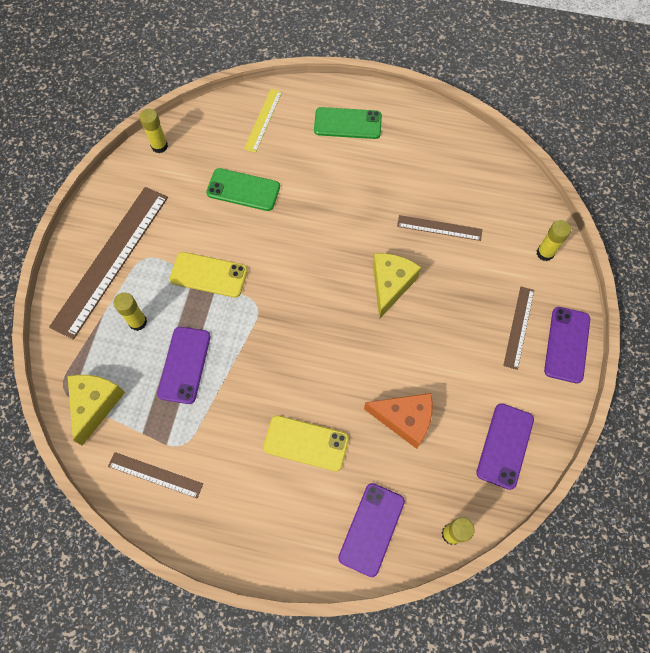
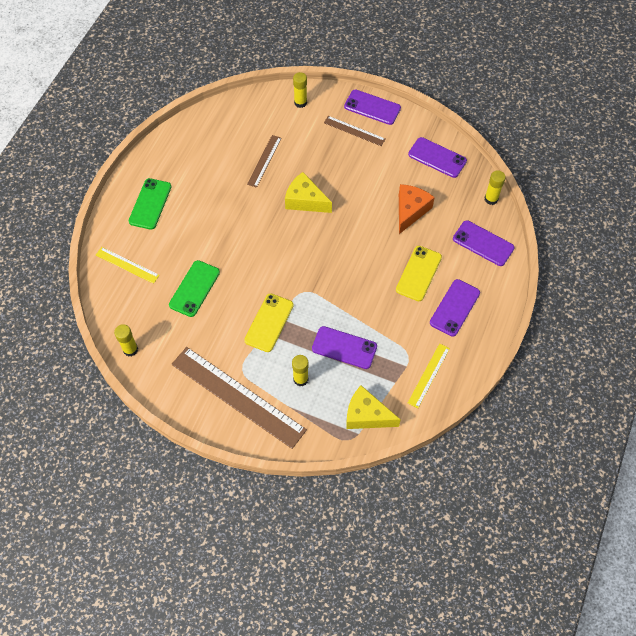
camera: 80 degrees left, 5 degrees down
(155, 475) = (428, 375): brown ruler -> yellow ruler
(260, 498) = (454, 308): none -> purple phone

